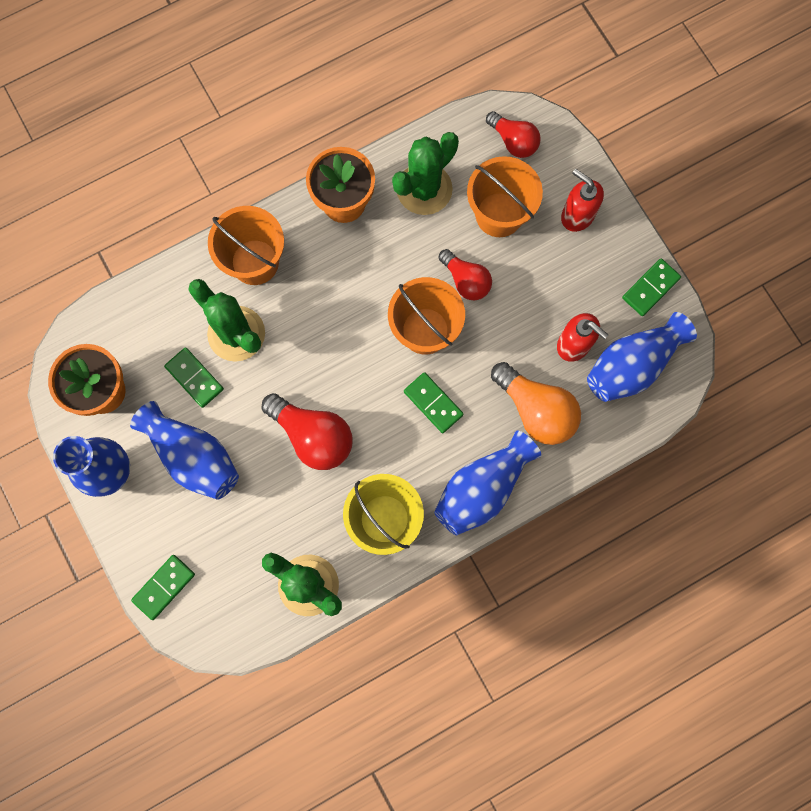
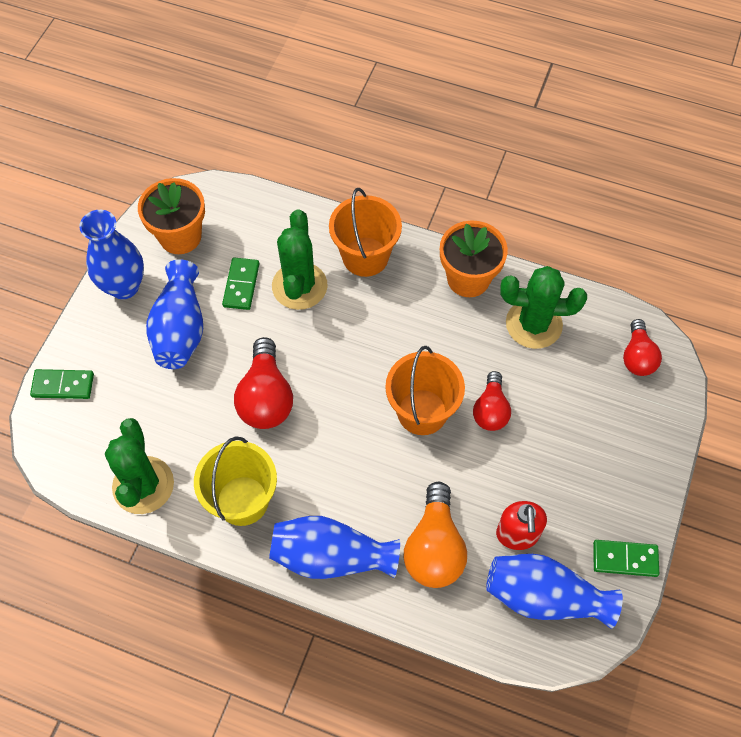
camera: 50 degrees right, 15 degrees down
(433, 403) = (368, 463): green domino -> none
(499, 215) = (568, 392): orange bucket -> none
(577, 215) = (627, 451): red soap dispenser -> none

